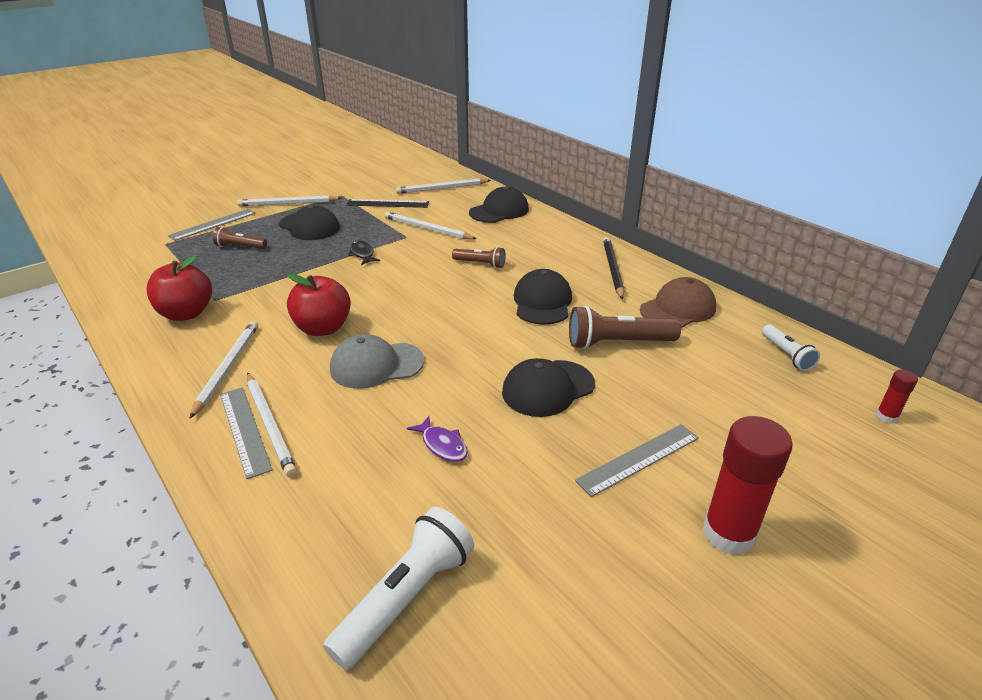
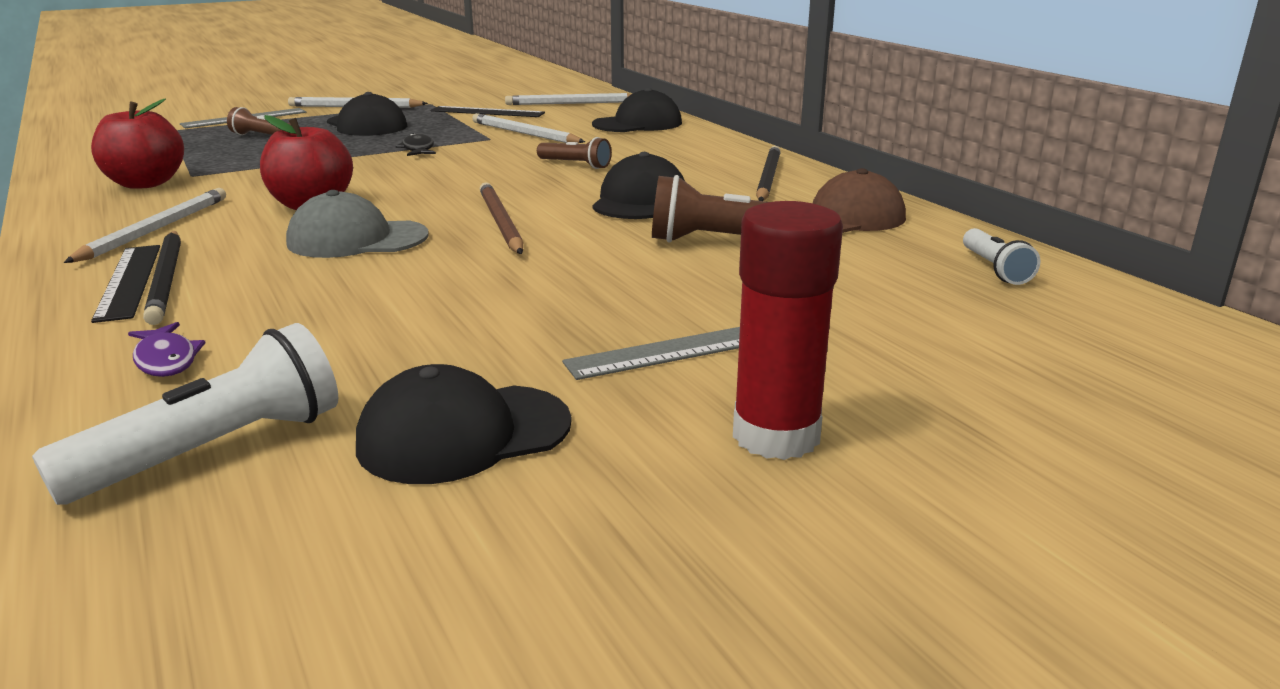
camera: 10 degrees right, 10 degrees down
(245, 430) = (129, 281): grey ruler -> black ruler
(270, 425) = (167, 279): white pencil -> black pencil
(442, 445) = (390, 314): purple fish -> purple fish (166, 359)
(463, 336) = (500, 222): none -> brown pencil
(548, 388) = (588, 275): black cap -> black cap (463, 434)
(886, 416) = (1133, 340): red glue stick -> none

